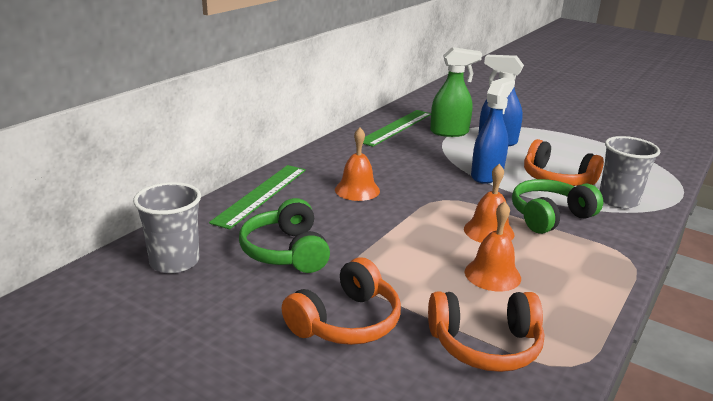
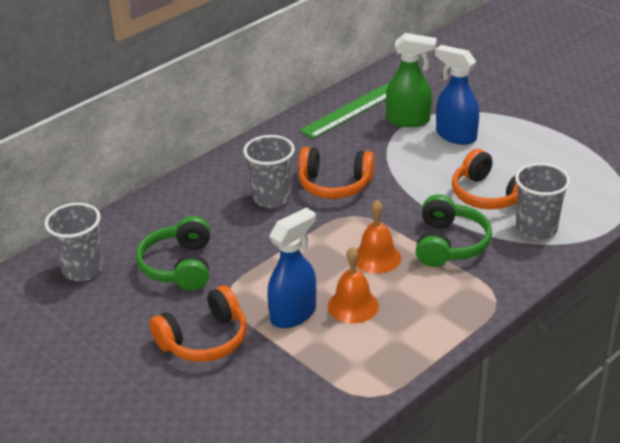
camera: 15 degrees right, 10 degrees up
(261, 195) = (177, 198): green ruler -> none
(357, 190) = (272, 198): orange bell -> grey cup
(485, 345) = (308, 371): orange headphones -> orange headphones (335, 184)
(487, 175) = (415, 186): blue spray bottle -> blue spray bottle (294, 314)
(550, 216) = (449, 244): green headphones -> green headphones turned 120 degrees clockwise

